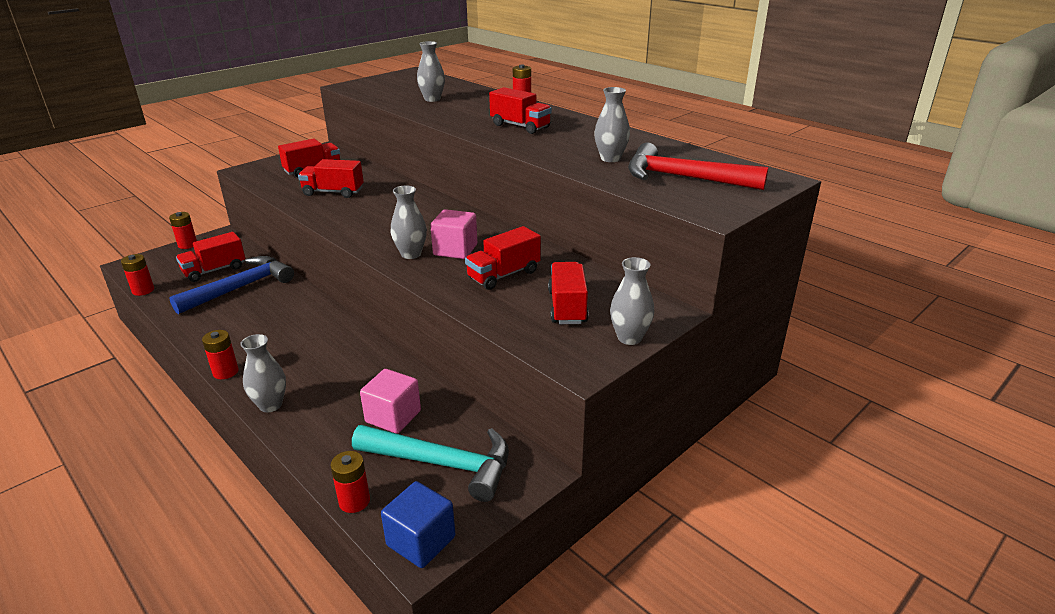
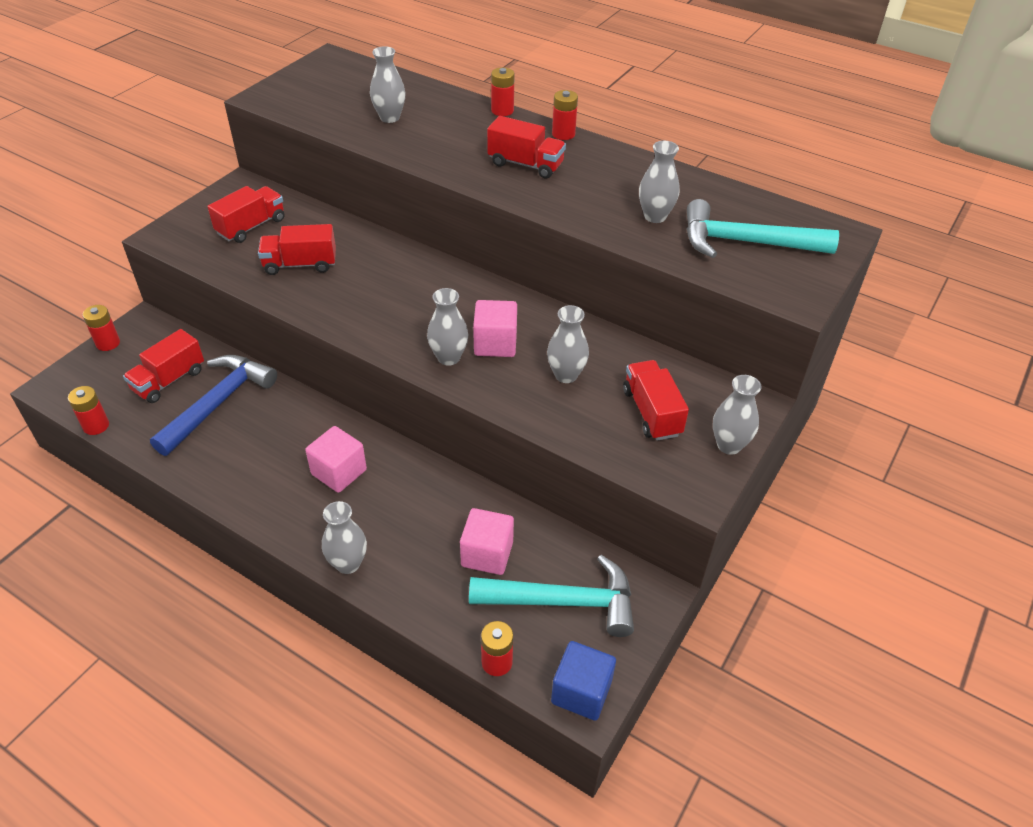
camera: 15 degrees left, 15 degrees up
(225, 372) = (272, 529): red battery -> red battery (563, 134)
(303, 342) = (339, 472): none -> pink cube
(504, 275) = (566, 375): red truck -> grey vase
(684, 178) = (746, 242): red hammer -> turquoise hammer

